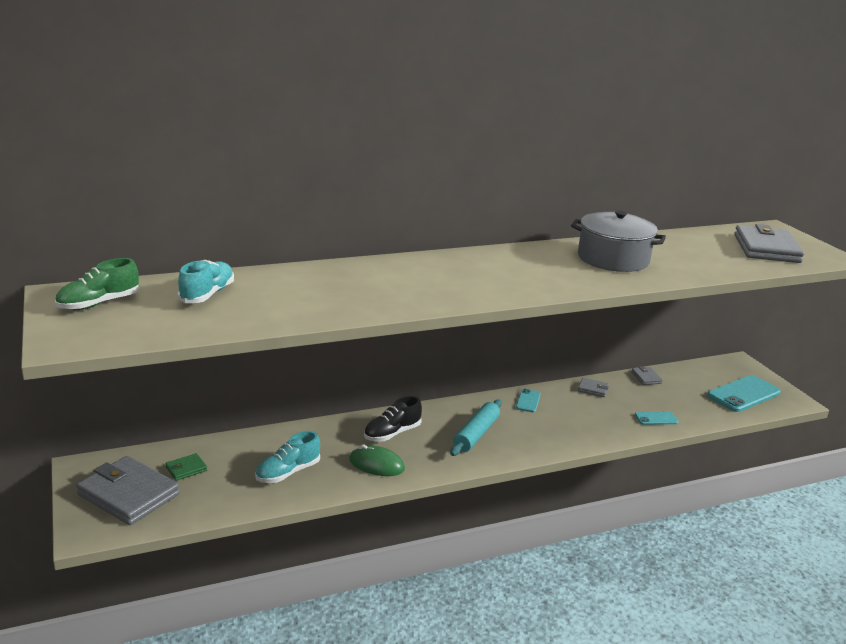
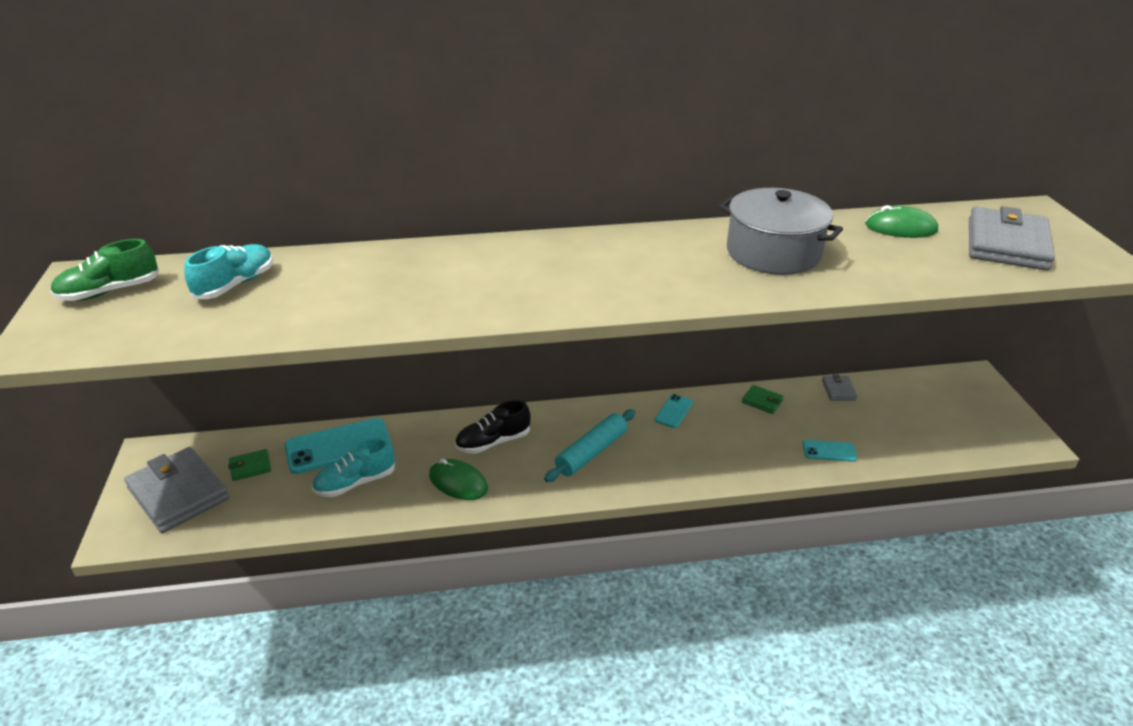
camera: 15 degrees right, 10 degrees up
(593, 389) = (762, 401): grey wallet -> green wallet
(691, 241) = (900, 228): none -> green mouse
(743, 394) = (963, 425): turquoise phone -> turquoise phone (338, 446)

